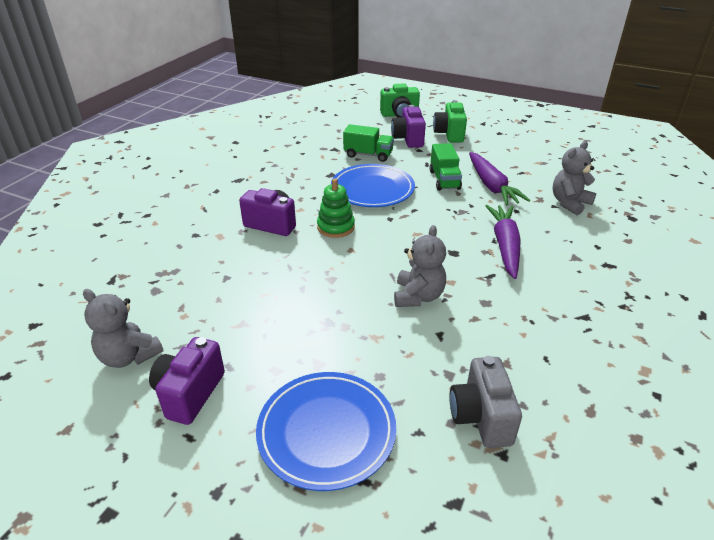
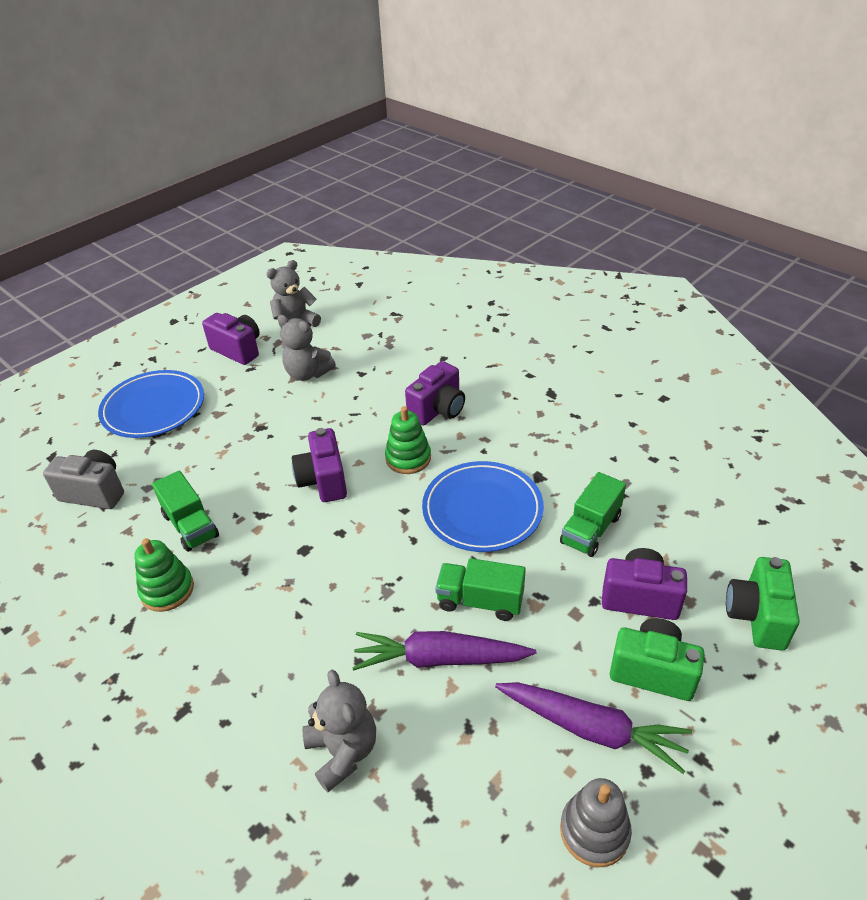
camera: 110 degrees right, 5 degrees up
(380, 262) = (323, 481): none -> purple camera
(418, 296) = (252, 495): grey teddy bear -> grey teddy bear (307, 373)
(473, 322) = (190, 525): none -> green truck
(505, 246) = (288, 607): purple carrot -> purple carrot (592, 729)
(536, 140) = (594, 831): none -> grey stacking toy
(539, 309) = (167, 590): none -> green stacking toy

